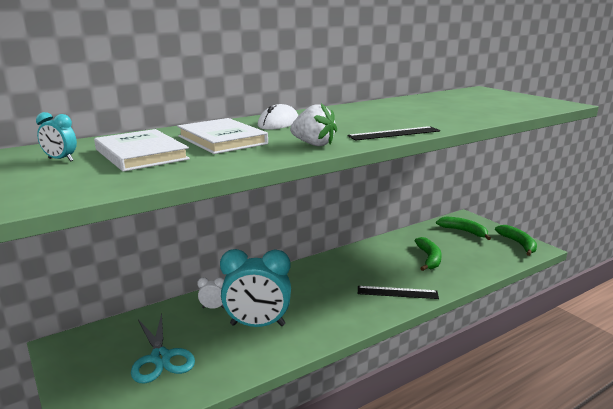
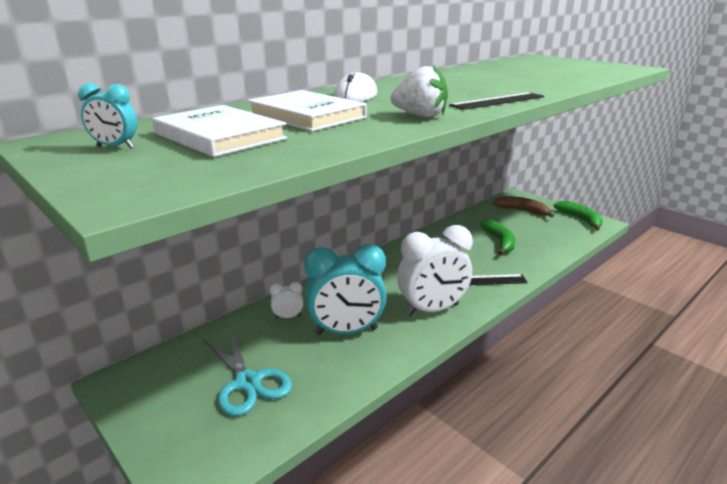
camera: 10 degrees left, 5 degrees up
(340, 314) = (432, 310): none -> white clock
(464, 231) = (522, 211): green banana -> brown banana

